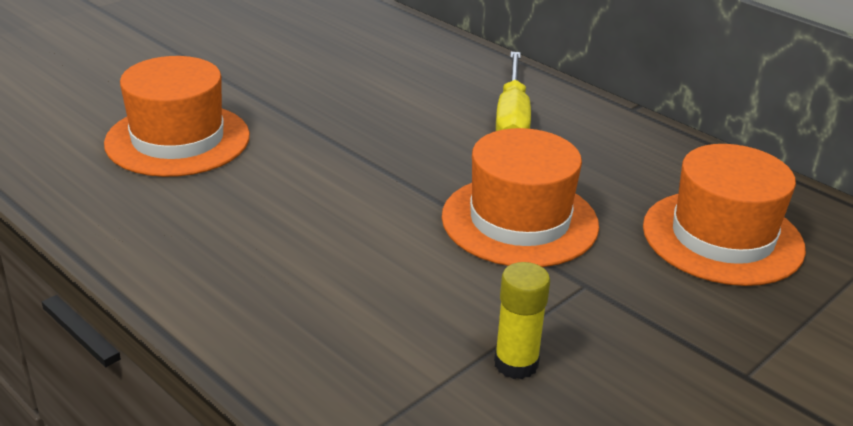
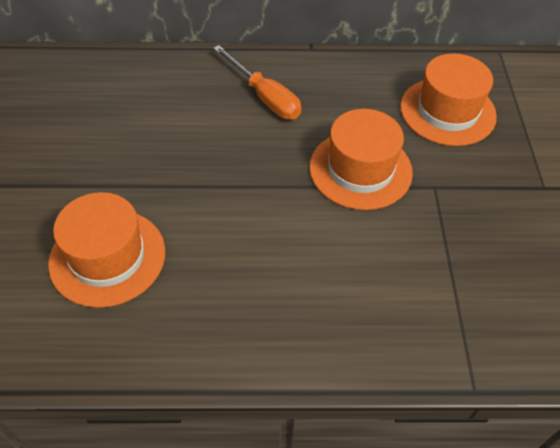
camera: 45 degrees left, 20 degrees up
(512, 117) = (264, 97): yellow screwdriver -> orange screwdriver
(516, 364) = (468, 259): yellow glue stick -> none

